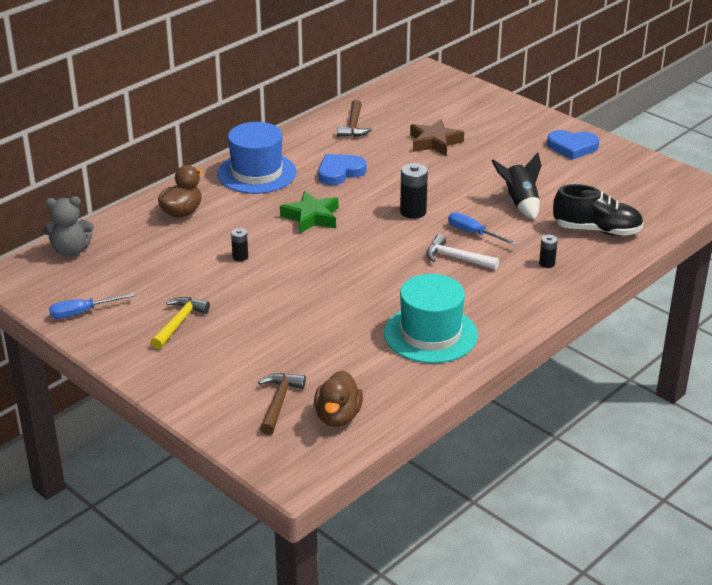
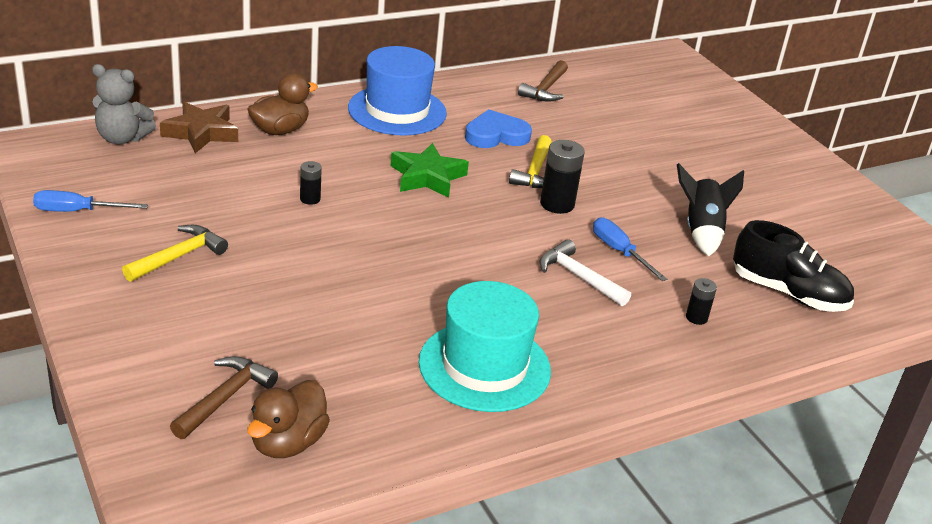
camera: 15 degrees right, 0 degrees up
(384, 192) = (535, 172): none -> yellow hammer
(434, 142) = (633, 131): brown star -> brown star (201, 133)
(572, 147) = (806, 182): blue heart -> none

